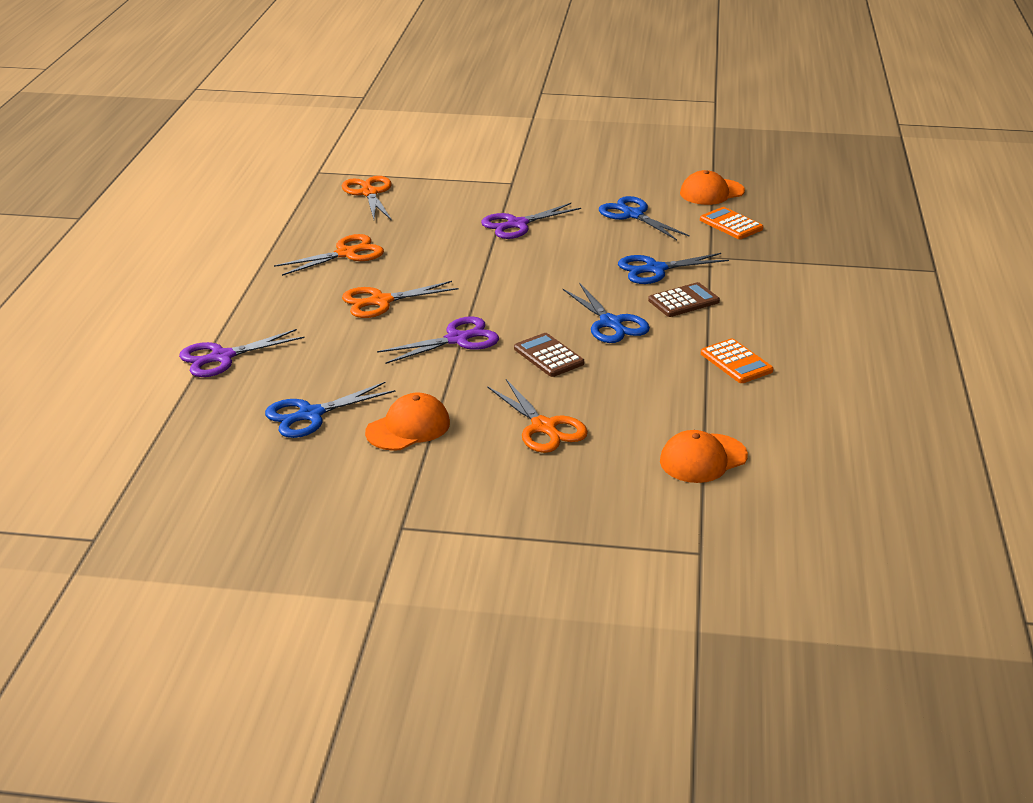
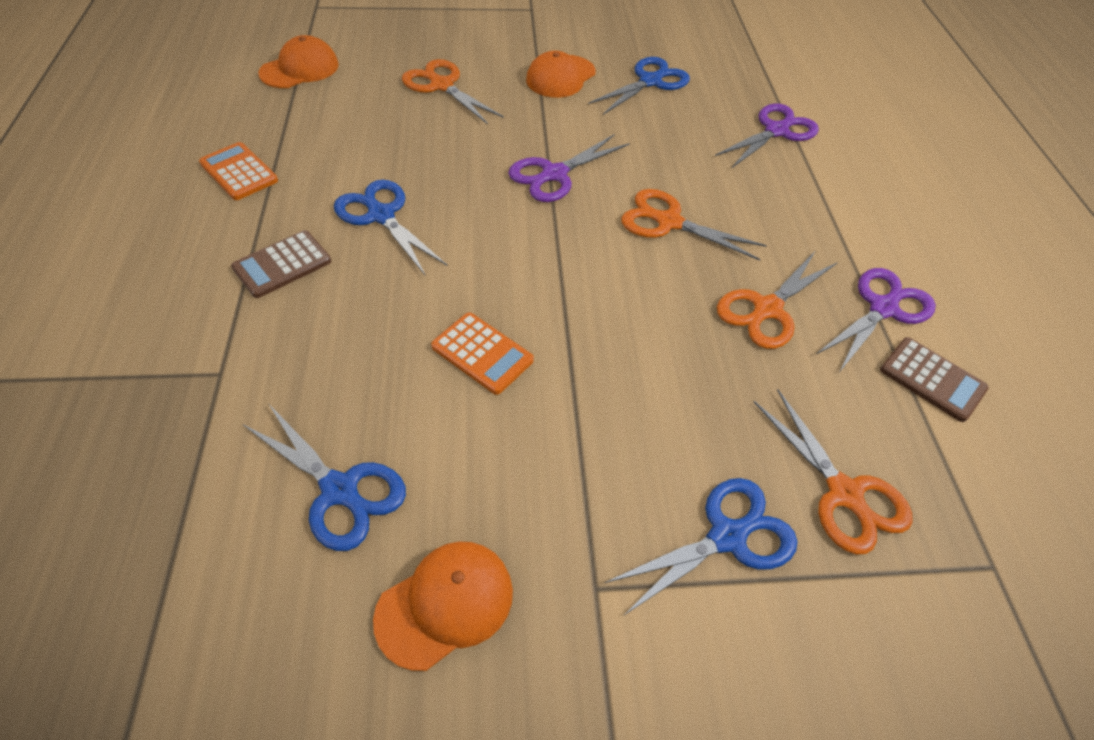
camera: 165 degrees right, 20 degrees up
(380, 301) = (668, 222): orange scissors -> orange scissors turned 120 degrees counterclockwise
(516, 224) = (546, 423): purple scissors -> purple scissors (883, 308)
(548, 356) = (449, 161): brown calculator -> brown calculator (932, 379)
(655, 269) = (315, 328): blue scissors -> blue scissors (727, 536)
(711, 192) = (156, 621): orange cap -> orange cap (445, 604)
(731, 224) = (153, 484): orange calculator -> orange calculator (482, 353)

